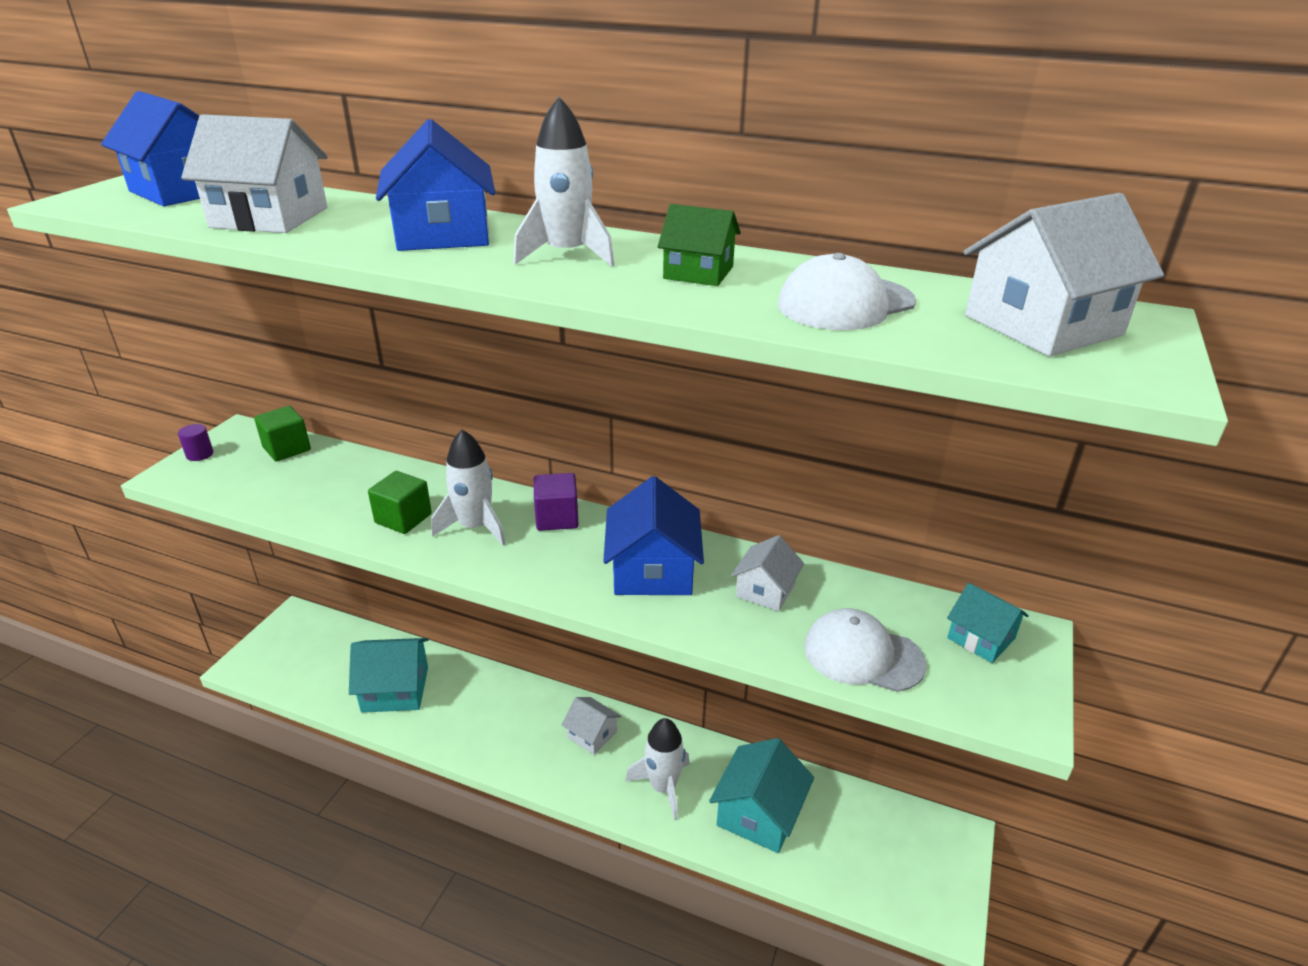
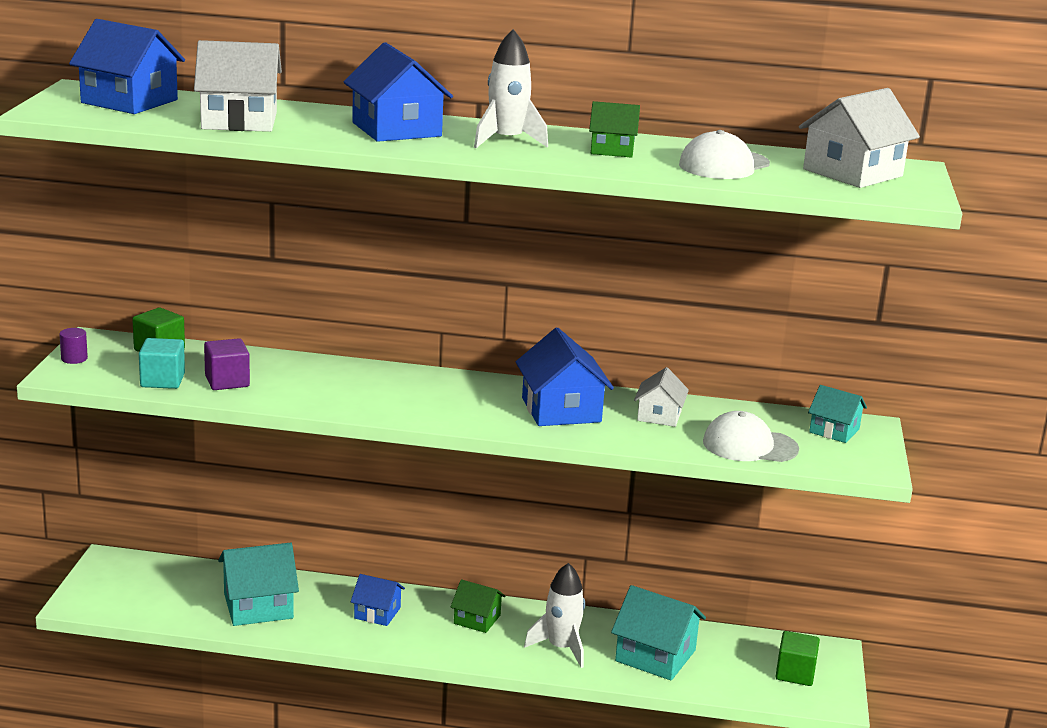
camera: 15 degrees left, 10 degrees down
(260, 490) = (162, 380): none -> turquoise cube
(403, 518) = (318, 391): green cube -> green cube (795, 673)
(475, 527) = (388, 393): white rocket -> none
(500, 713) = (377, 613): none -> blue house
(557, 518) = (457, 383): purple cube -> purple cube (227, 381)
(592, 734) = (477, 619): white house -> green house
(759, 813) = (655, 656): turquoise house -> turquoise house turned 75 degrees counterclockwise

